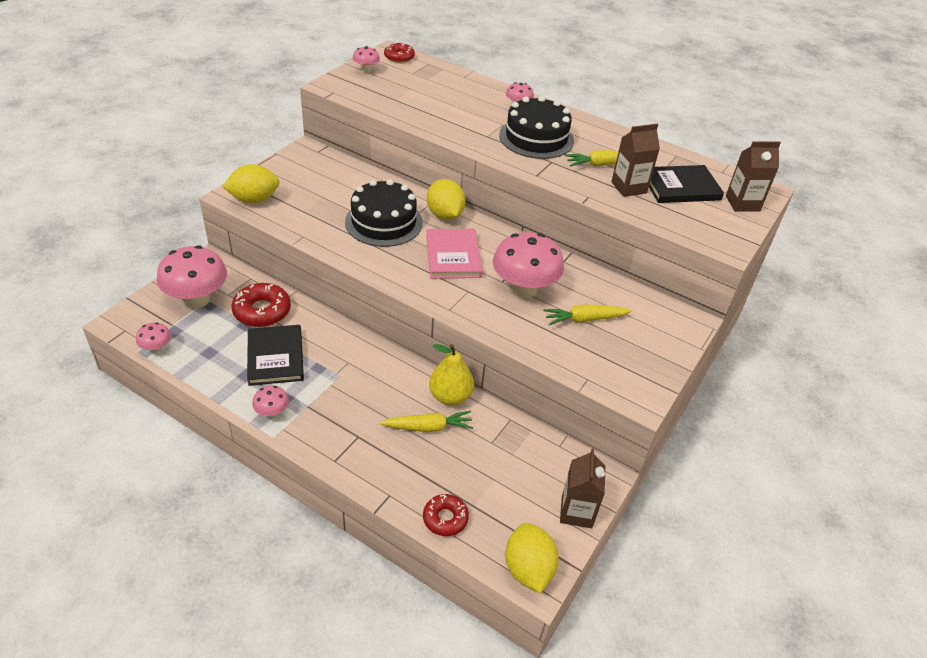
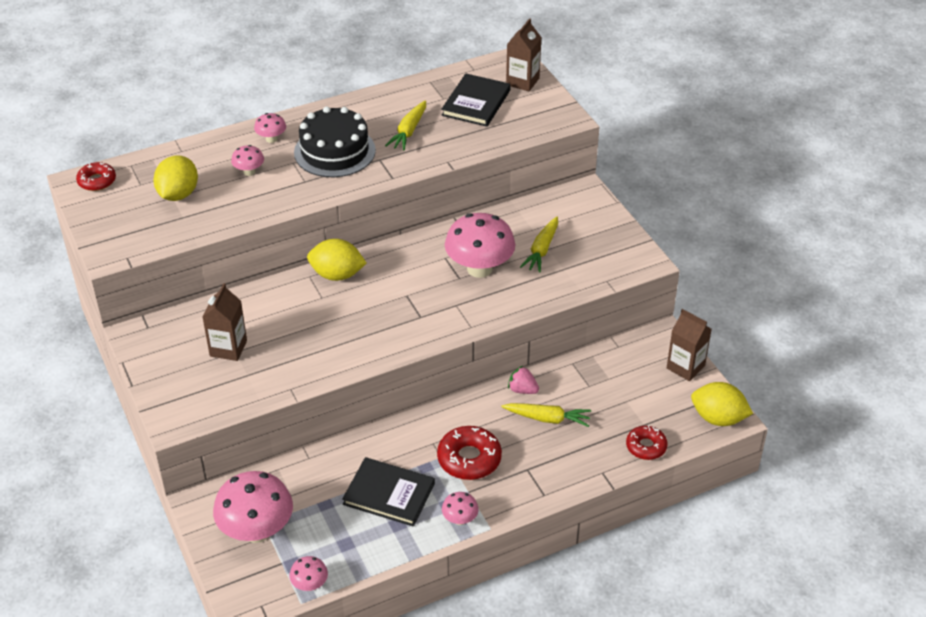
camera: 55 degrees left, 0 degrees up
(254, 199) = (197, 406): yellow lemon -> yellow lemon (178, 194)
(262, 311) = (315, 483): red donut -> red donut (469, 459)
(366, 70) = (102, 216): pink mushroom -> pink mushroom (249, 172)
(384, 222) = (314, 322): black cake -> none
(428, 427) = (547, 418): yellow carrot -> yellow carrot turned 75 degrees clockwise
(450, 396) = (522, 390): yellow pear -> pink strawberry
(453, 256) = (402, 294): pink book -> none
(629, 187) = (453, 132): brown carton -> brown carton (228, 348)

